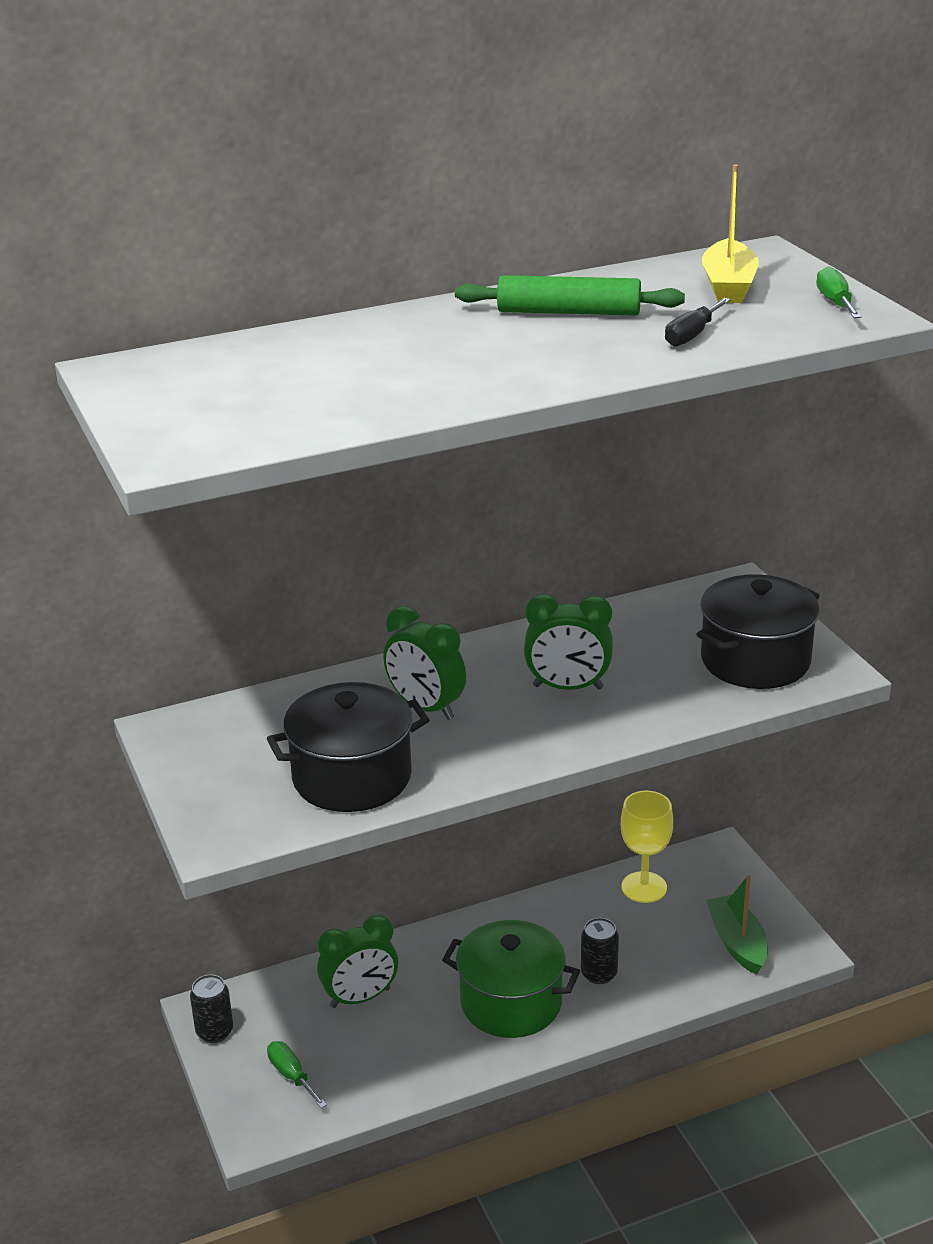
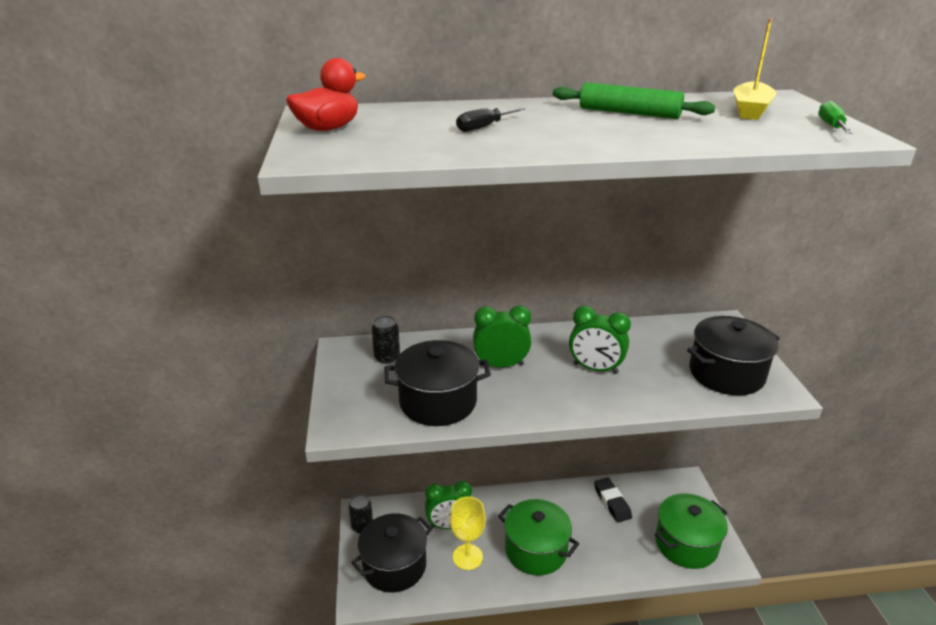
camera: 15 degrees right, 0 degrees up
(159, 399) = (328, 128): none -> red duck
(291, 1076) = (394, 566): green screwdriver -> black pot
(426, 708) = (501, 365): green clock -> green clock turned 120 degrees clockwise
(599, 974) = (594, 544): black can -> black can (387, 357)
(611, 908) = (612, 502): none -> black eraser
(644, 887) = (635, 493): yellow goblet -> yellow goblet (467, 557)
(692, 335) = (715, 133): black screwdriver -> black screwdriver (483, 127)
(737, 943) = (686, 544): green boat -> green pot

